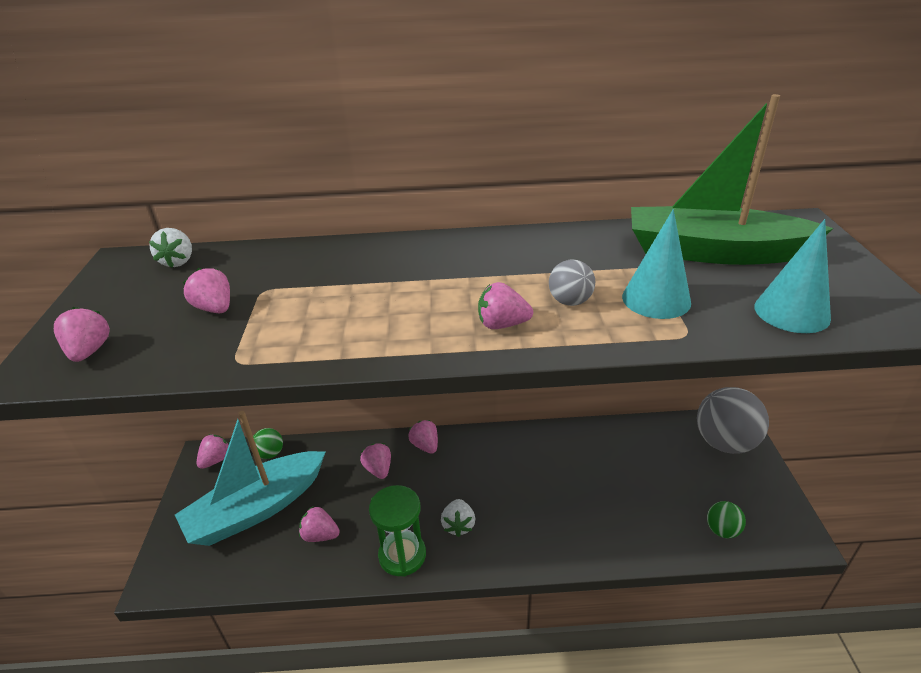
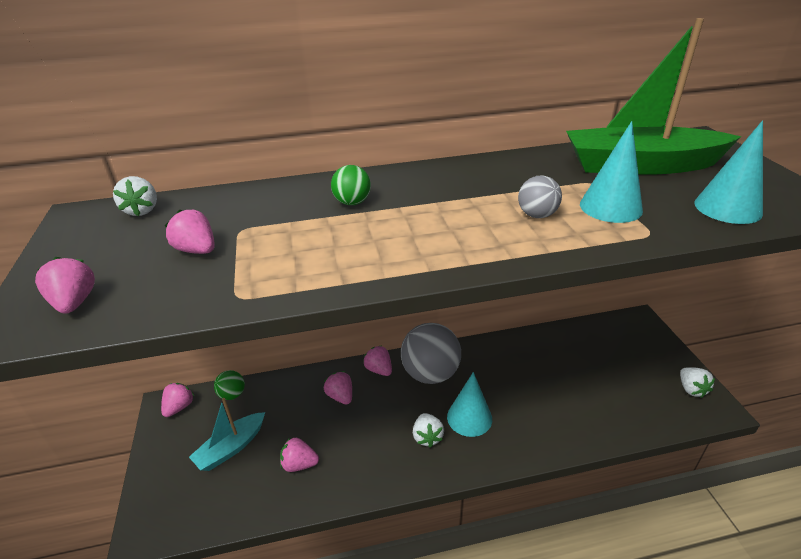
camera: 10 degrees left, 0 degrees up
(257, 508) = (231, 448): turquoise boat -> turquoise boat, size x0.56
(402, 555) = (382, 471): green hourglass -> none
(502, 324) = (485, 240): pink strawberry -> none
(509, 510) = (469, 417): none -> turquoise cone
(722, 530) = (654, 410): green ball -> green ball (352, 202)
(724, 443) = (635, 336): grey ball -> grey ball (430, 374)
(774, 512) = (691, 389): none -> white strawberry

